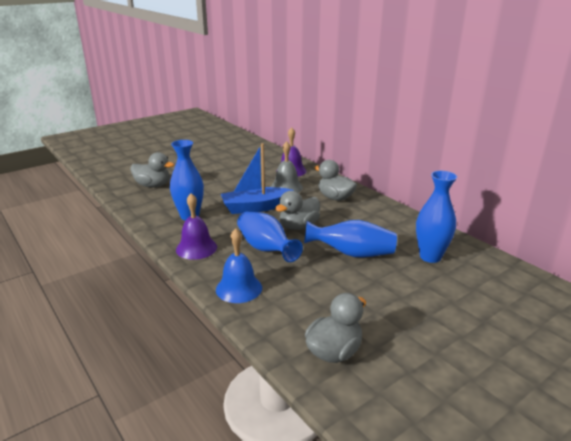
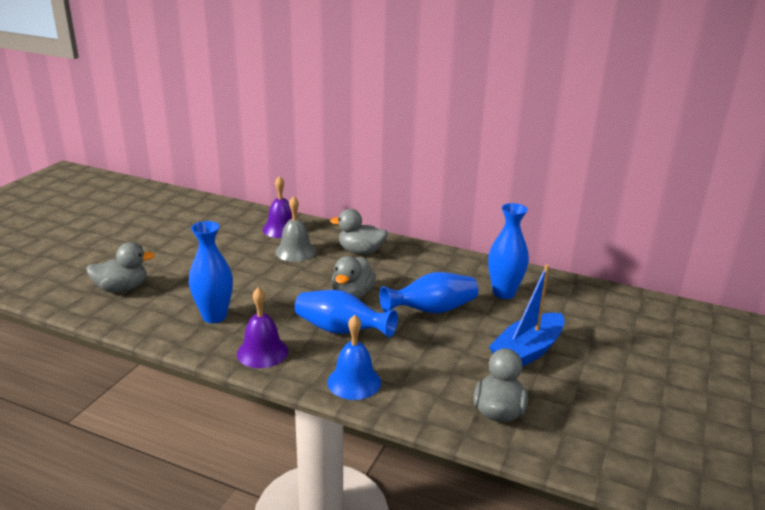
camera: 30 degrees left, 0 degrees up
(255, 207) = (283, 285): blue boat -> blue boat (527, 351)

